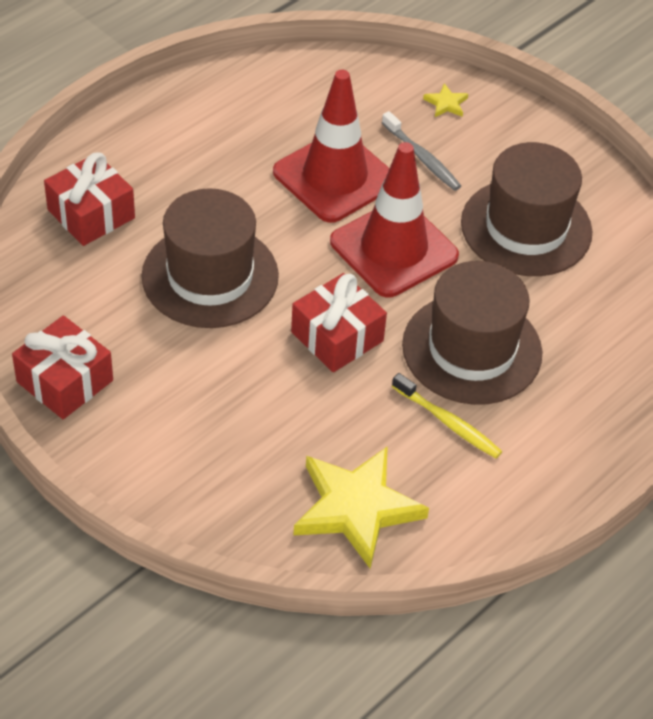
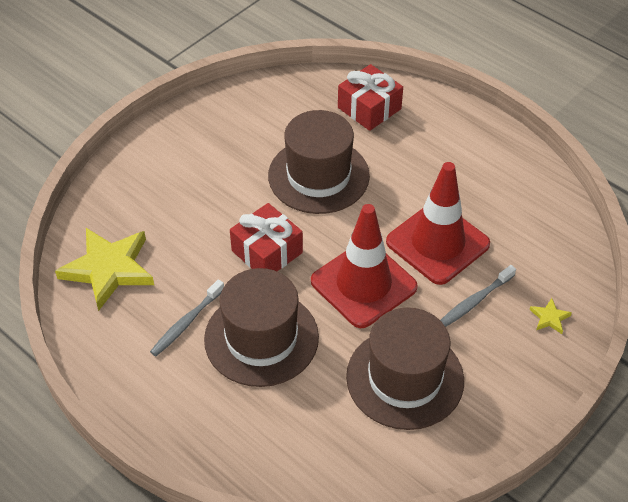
camera: 90 degrees right, 0 degrees up
(65, 381) = (216, 112): red gift -> none
(448, 422) = (186, 323): yellow toothbrush -> grey toothbrush

